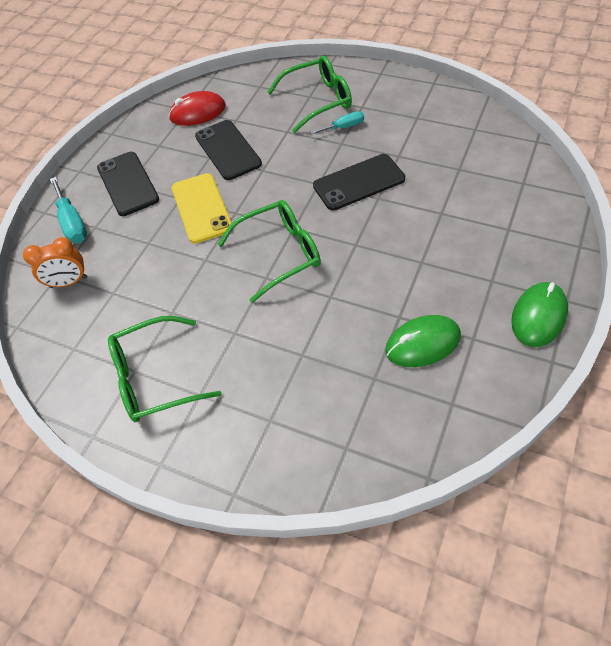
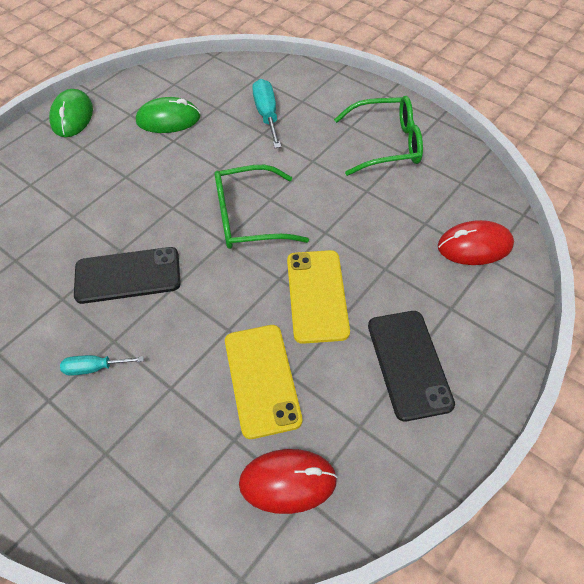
camera: 170 degrees left, 0 degrees up
(69, 282) = (474, 246): orange clock -> red mouse
(72, 223) = (480, 322): turquoise screwdriver -> turquoise screwdriver (267, 115)
(228, 150) = (261, 380): black phone -> yellow phone
(318, 100) = (98, 437): green glasses -> none
(539, 316) = (72, 116): green mouse -> green mouse turned 45 degrees counterclockwise

